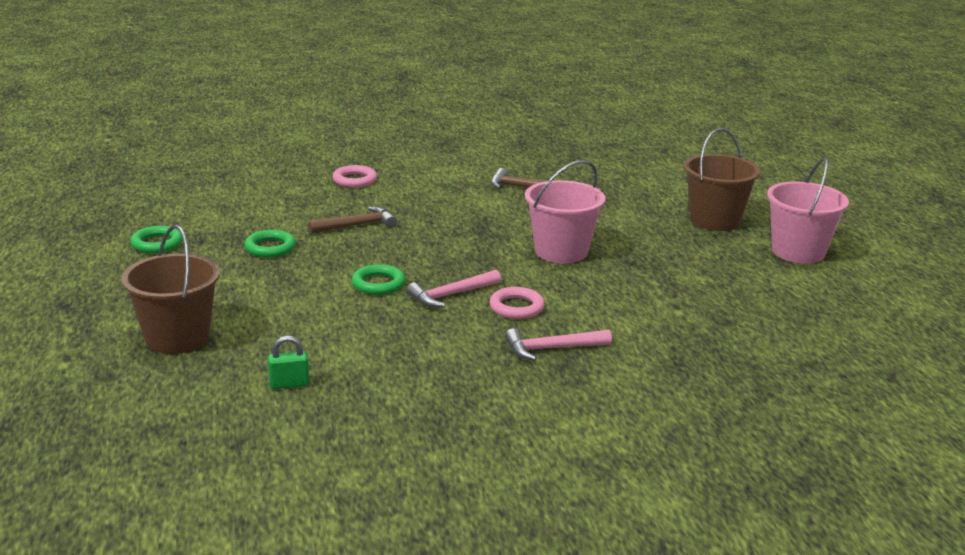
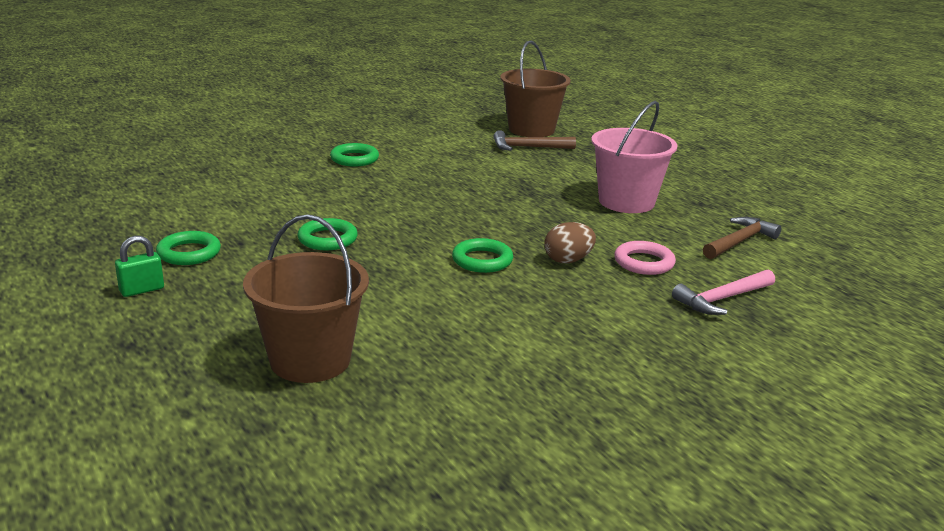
camera: 20 degrees left, 0 degrees up
(289, 384) = (495, 391): green padlock -> green padlock (142, 290)
(355, 180) = (354, 159): pink ring -> green ring
(357, 225) = (400, 203): brown hammer -> brown hammer (739, 241)
(451, 295) = (568, 260): pink hammer -> brown egg
(715, 220) = (727, 156): brown bucket -> brown bucket (531, 129)
(798, 252) = (824, 174): pink bucket -> none

